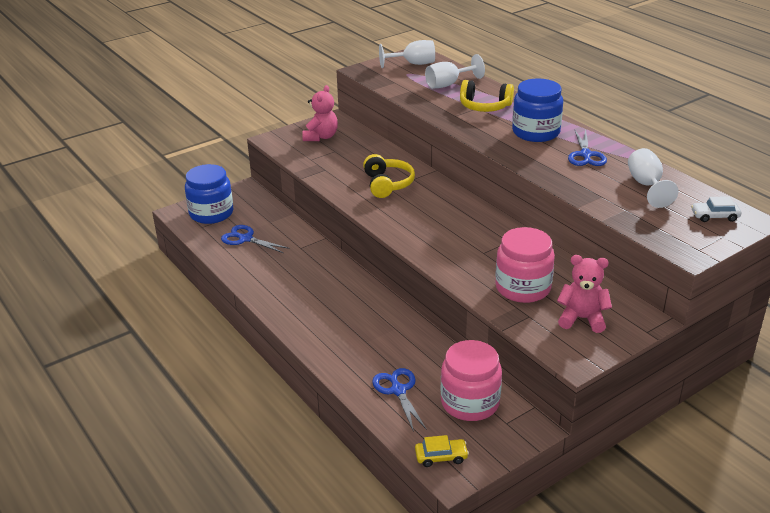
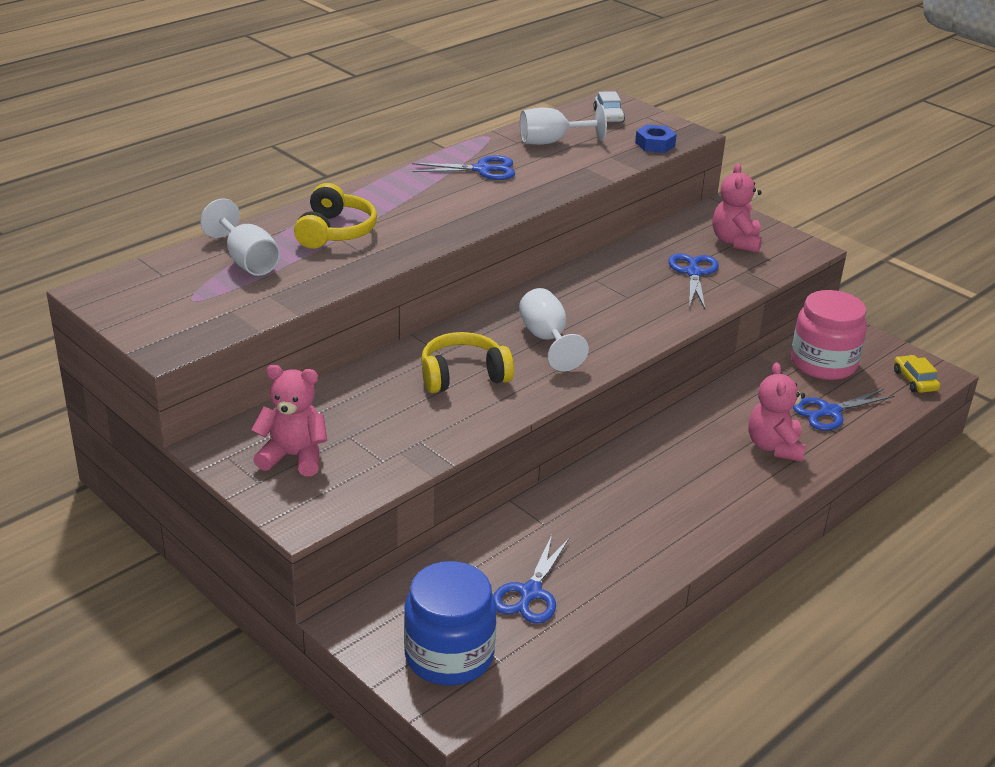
camera: 100 degrees left, 0 degrees up
(358, 351) = (774, 447): none -> pink teddy bear
(413, 64) = (149, 294): white goblet -> white goblet (547, 339)
(523, 288) = (693, 273): pink jar -> blue scissors
(536, 132) = (420, 197): blue jar -> none
(658, 233) = (655, 144): none -> blue nut

